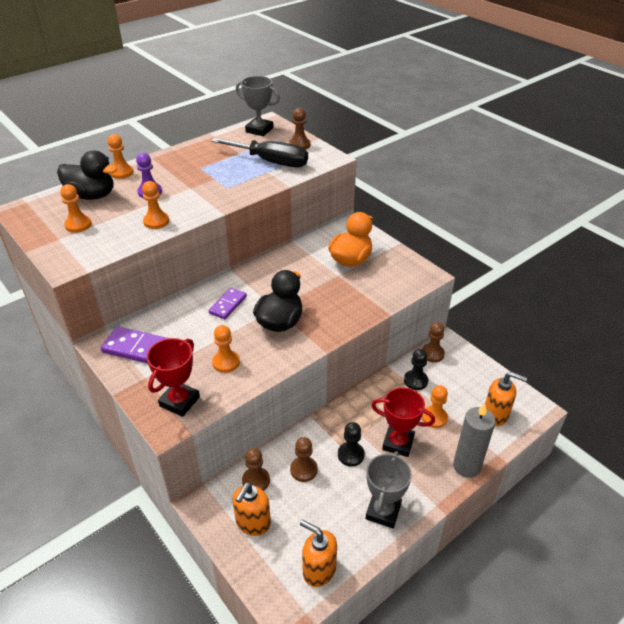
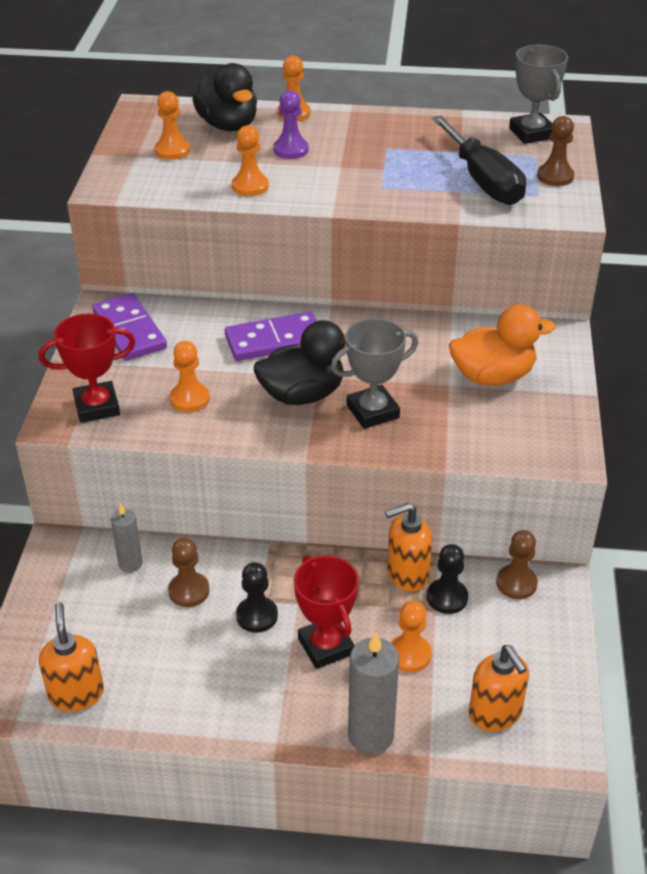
camera: 45 degrees right, 0 degrees up
(228, 305) = (274, 341): purple domino -> purple domino, size x1.54
(253, 523) = (76, 600): orange soap dispenser -> orange soap dispenser (407, 574)
(256, 481) = (130, 564): brown pawn -> grey candle
(383, 511) = (211, 698): grey trophy -> grey trophy (372, 411)

